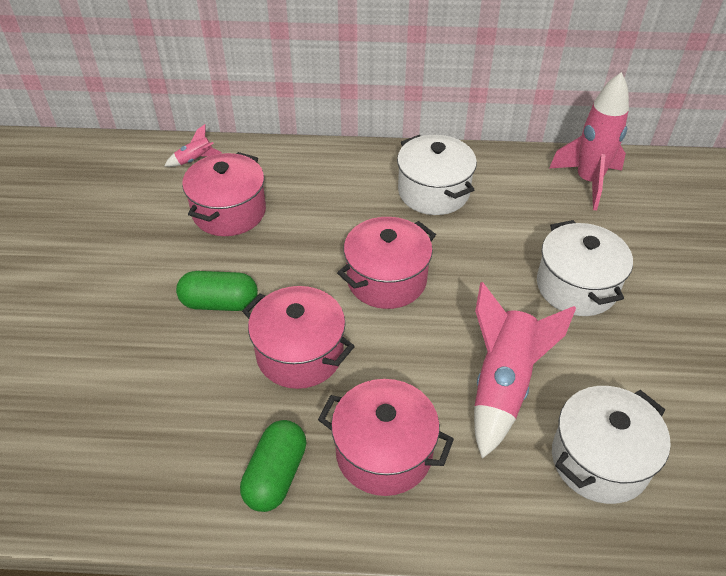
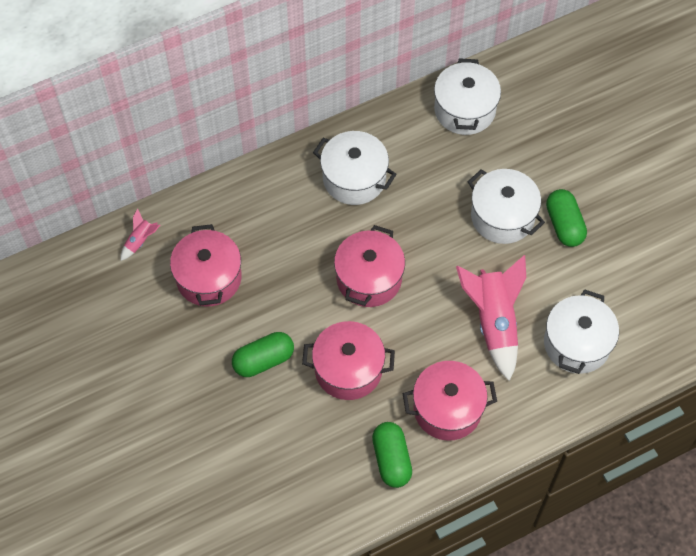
camera: 30 degrees left, 15 degrees up
(588, 181) = (464, 110): pink rocket -> white pot
(650, 324) = (564, 224): none -> green capsule

